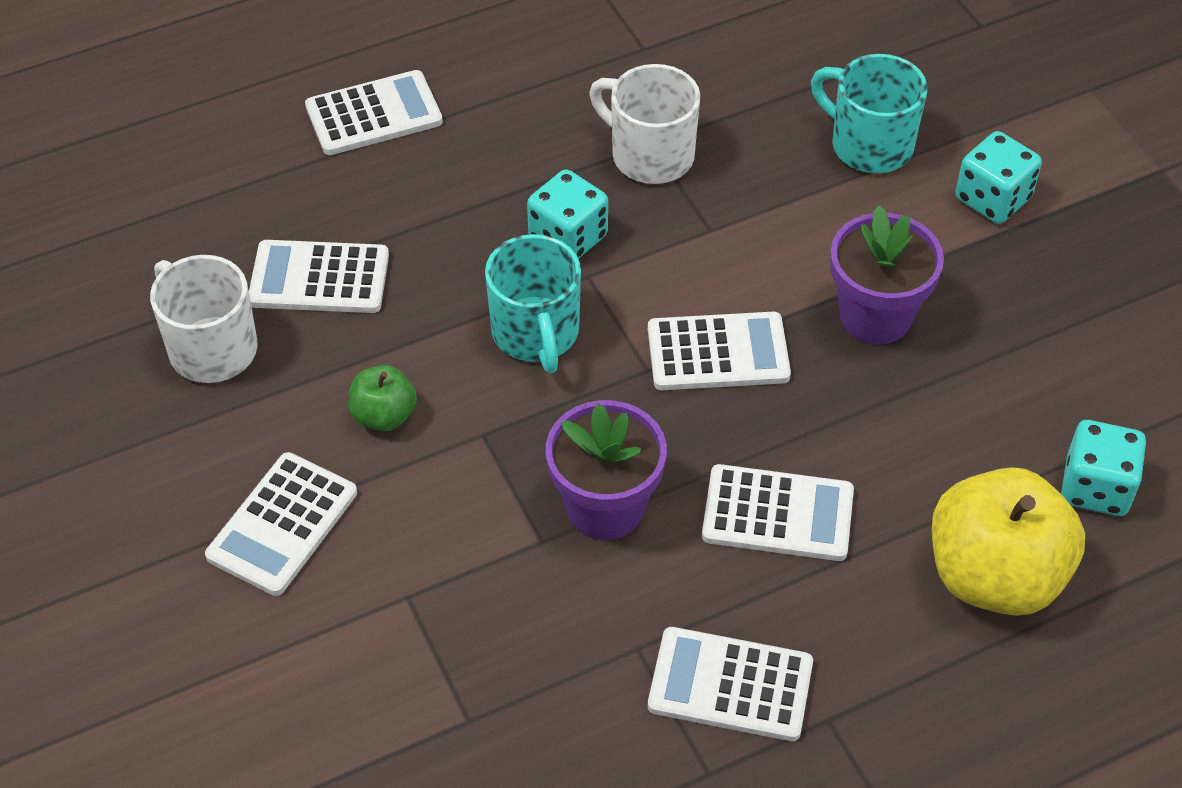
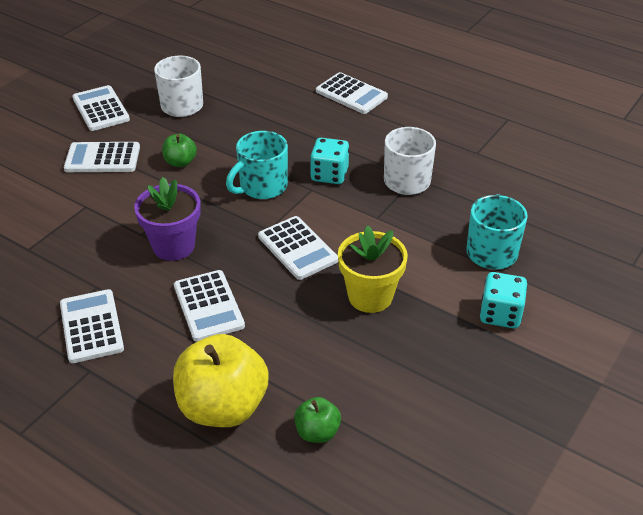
camera: 60 degrees right, 10 degrees down
(319, 278) = (243, 116): white calculator -> white calculator (100, 109)
(875, 316) = (370, 296): purple flower pot -> yellow flower pot
(1095, 488) = (317, 432): turquoise dice -> green apple

